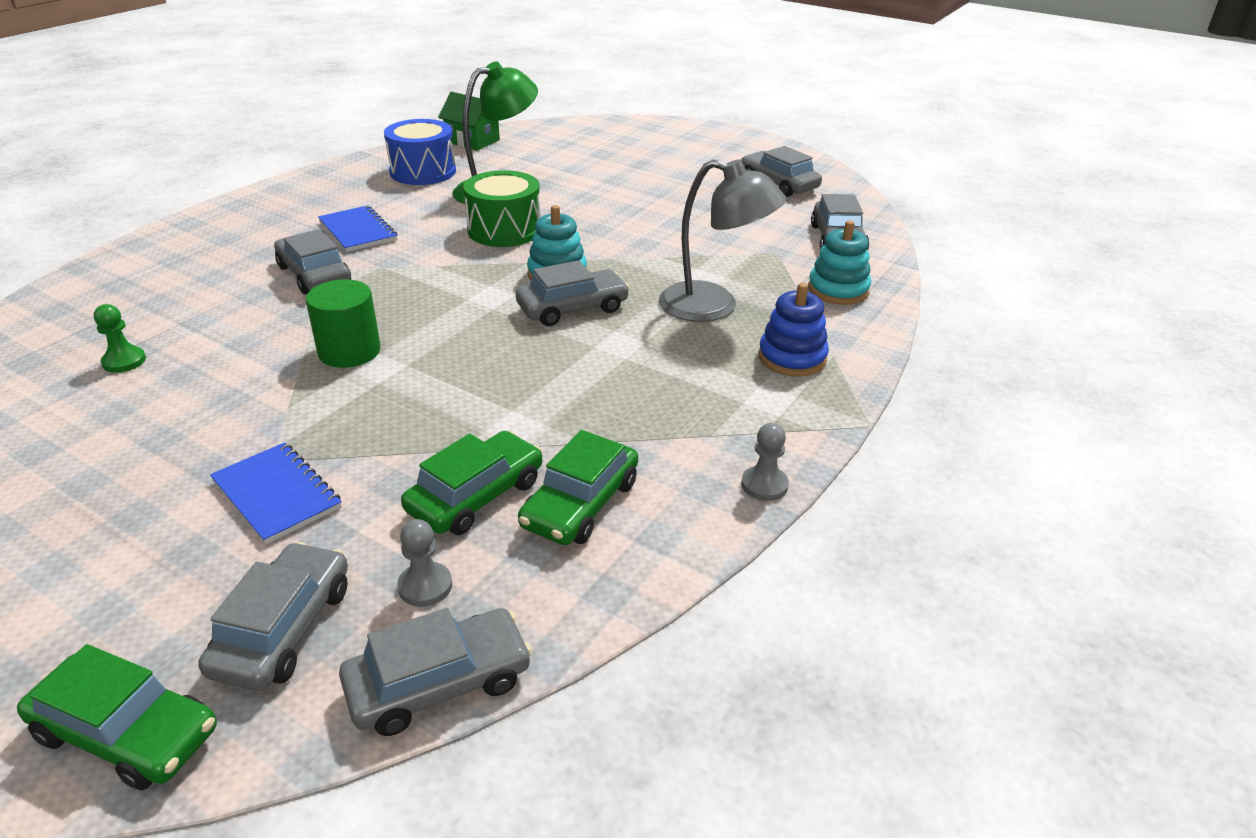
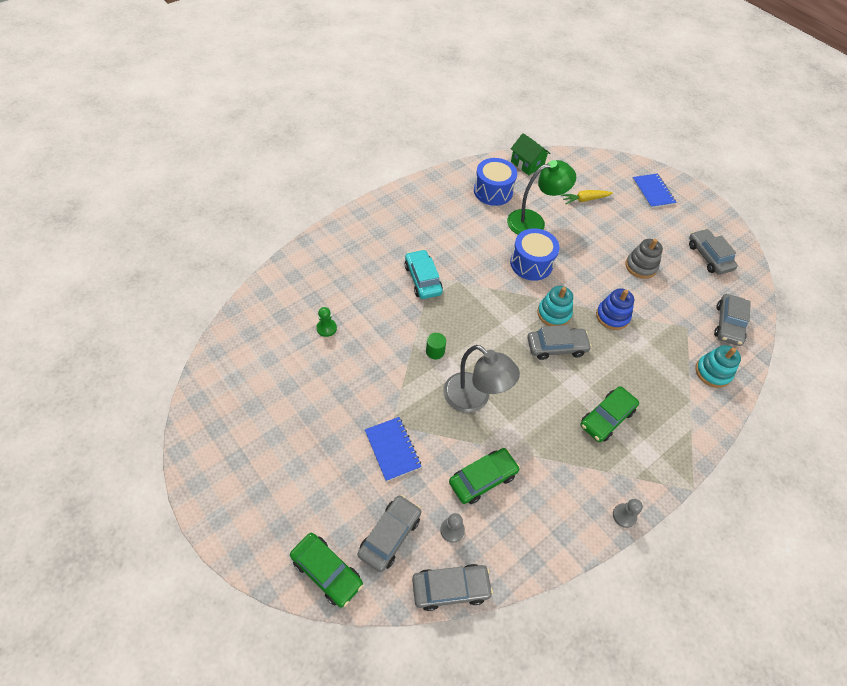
camera: 15 degrees right, 20 degrees up
(314, 275) = (423, 279): grey car -> turquoise car
(349, 351) = (435, 351): green cylinder -> green cylinder, size x0.60
(358, 231) = (450, 243): blue notebook -> blue notebook (653, 192)
(504, 230) = (531, 263): green drum -> blue drum
(573, 160) = (585, 199): none -> yellow carrot
(580, 504) = (531, 500): green car -> green car (606, 418)
(681, 207) = (640, 266): none -> grey stacking toy
(714, 306) = (635, 367): grey lamp -> grey lamp (474, 399)
(792, 358) = (667, 424): blue stacking toy -> blue stacking toy (612, 316)

